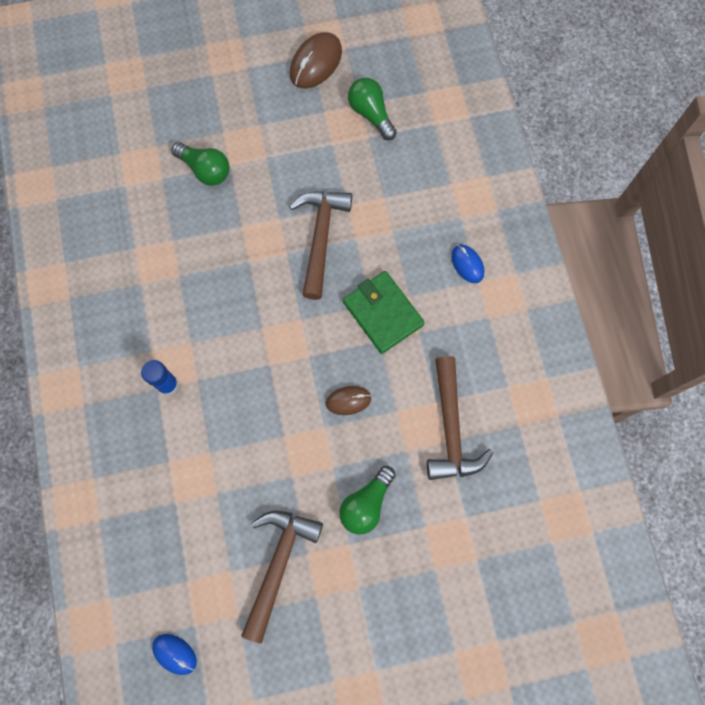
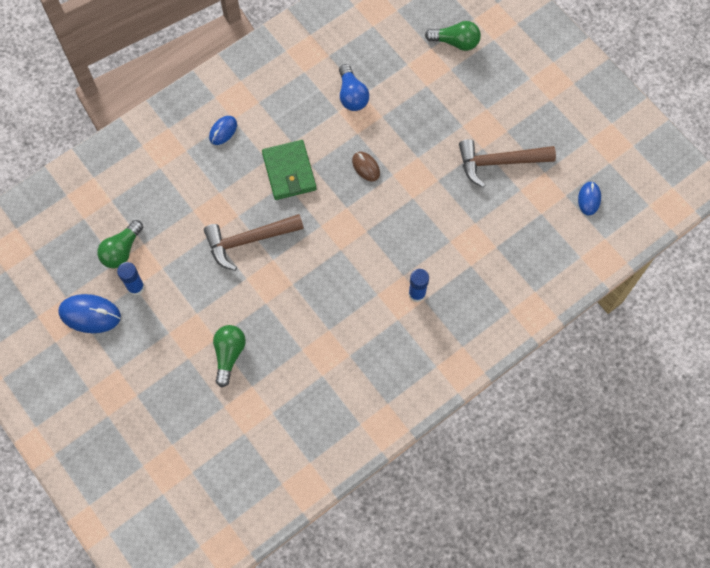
camera: 115 degrees left, 5 degrees down
(316, 63) = (90, 314): brown mouse -> blue mouse
(323, 112) = (136, 287): none -> blue glue stick
(366, 503) = (431, 126): green light bulb -> green light bulb (455, 42)
(383, 313) = (289, 172): green wallet -> green wallet turned 45 degrees counterclockwise
(451, 428) = (352, 95): brown hammer -> blue light bulb

